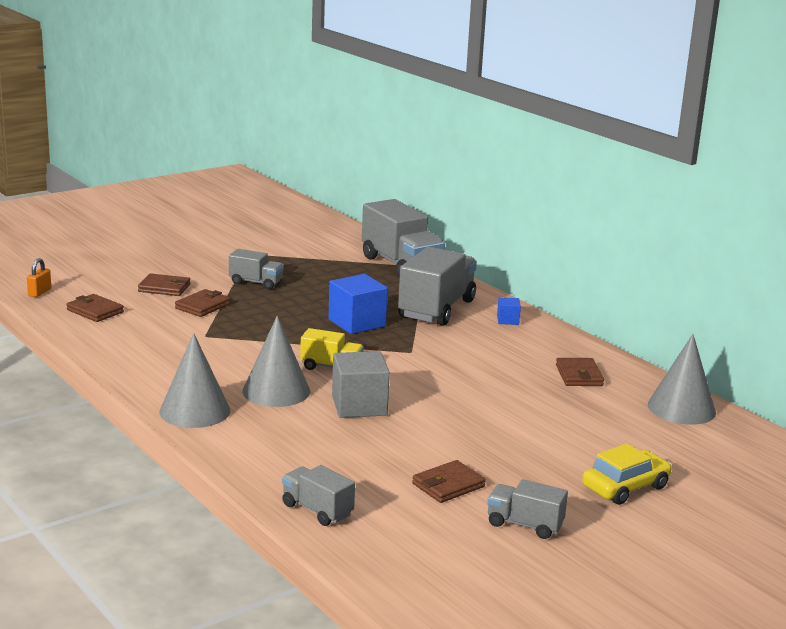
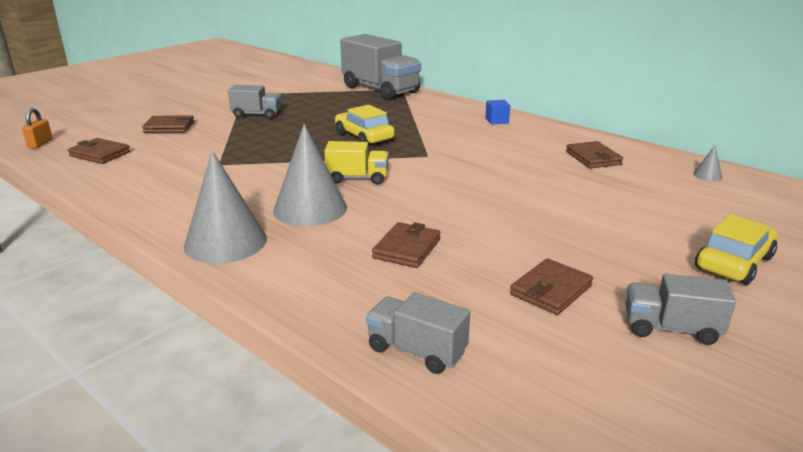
camera: 10 degrees left, 5 degrees up
(203, 306) = (211, 138): brown wallet -> brown wallet (407, 248)
(357, 323) = (364, 137): blue cube -> yellow car
(359, 405) = (404, 212): grey cube -> none
(436, 309) = (430, 118): grey truck -> none
(681, 408) = (707, 175): grey cone -> grey cone, size x0.41

